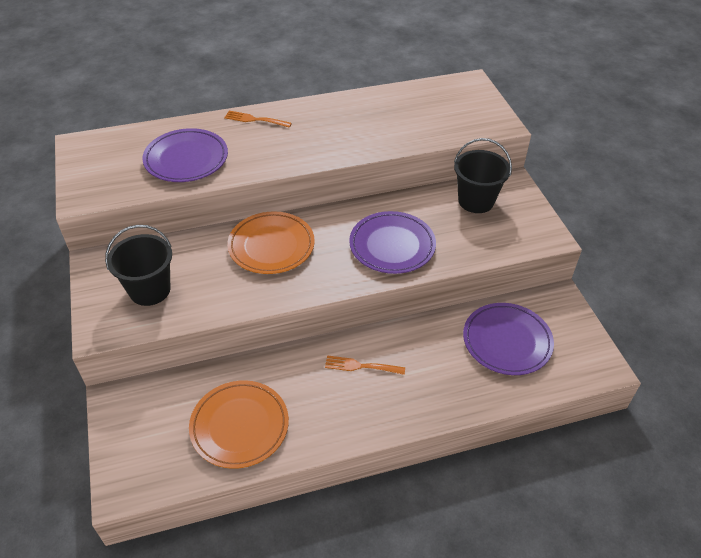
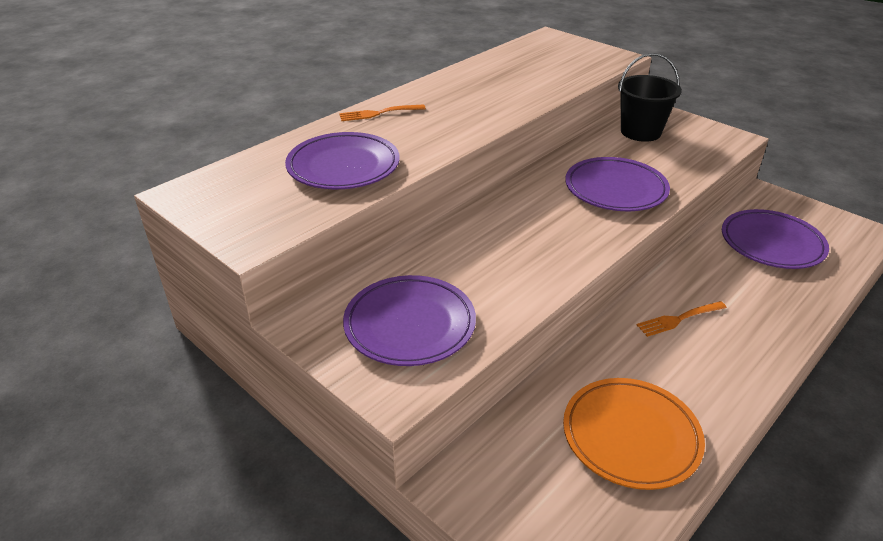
camera: 30 degrees left, 10 degrees down
(150, 290) = (410, 325): black bucket -> purple plate
(271, 246) = (498, 231): orange plate -> none

